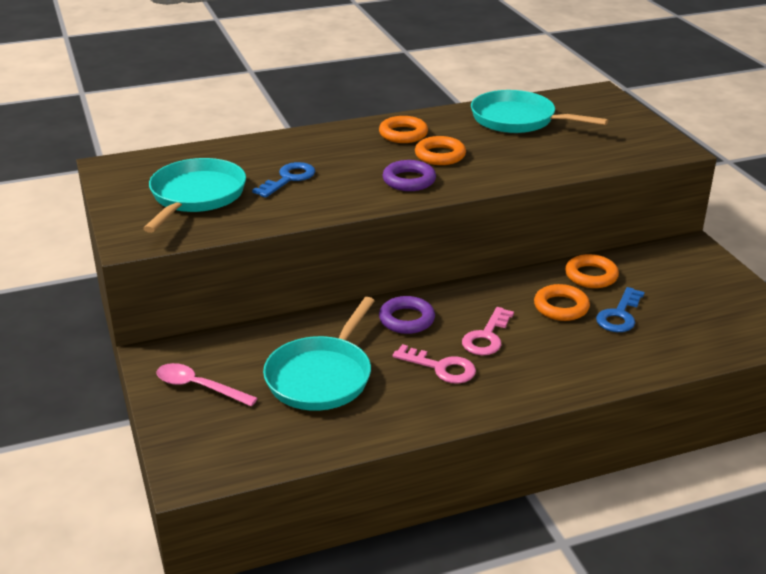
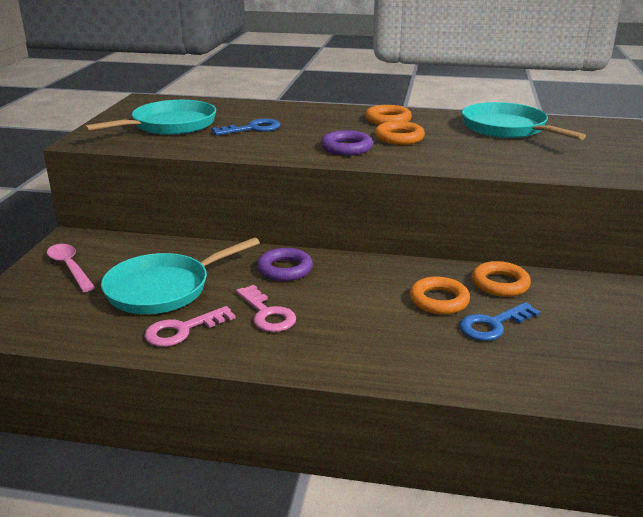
camera: 30 degrees right, 5 degrees down
(486, 337) = (338, 303): pink key -> pink key (182, 330)

